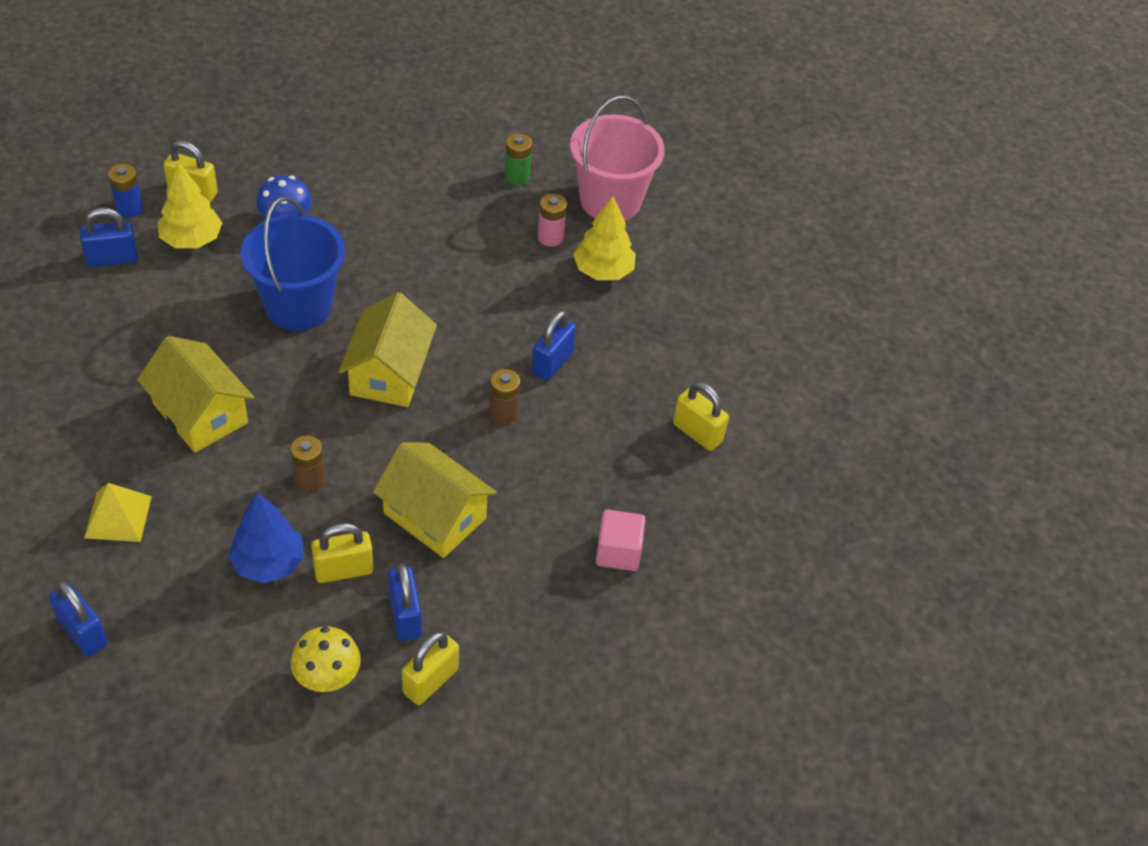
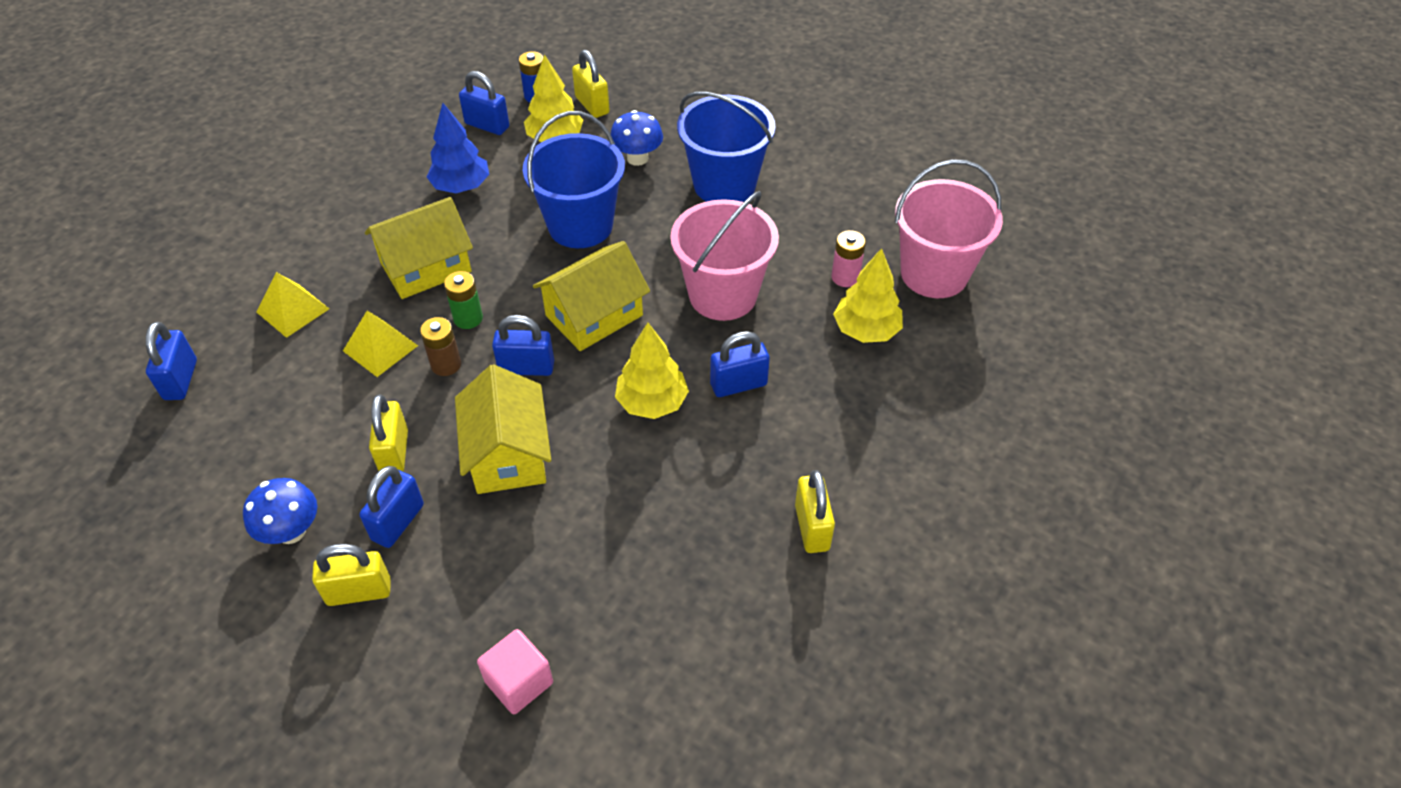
camera: 45 degrees right, 0 degrees up
(200, 413) = (426, 267): yellow house -> yellow house turned 60 degrees clockwise
(237, 501) = (380, 348): none -> yellow pyramid
(268, 563) = (350, 410): blue tree -> blue tree (461, 186)
(327, 677) = (291, 531): yellow mushroom -> blue mushroom
(343, 570) = (394, 452): yellow padlock -> yellow padlock turned 60 degrees clockwise
(378, 444) = (526, 368): none -> blue padlock
(383, 208) = (724, 185): none -> blue bucket
(473, 301) = (723, 295): none -> pink bucket
(503, 413) = (652, 403): brown battery -> yellow tree
(517, 177) = (865, 213): green battery -> green battery (468, 318)
(618, 552) = (626, 589): pink cube -> pink cube (519, 682)

